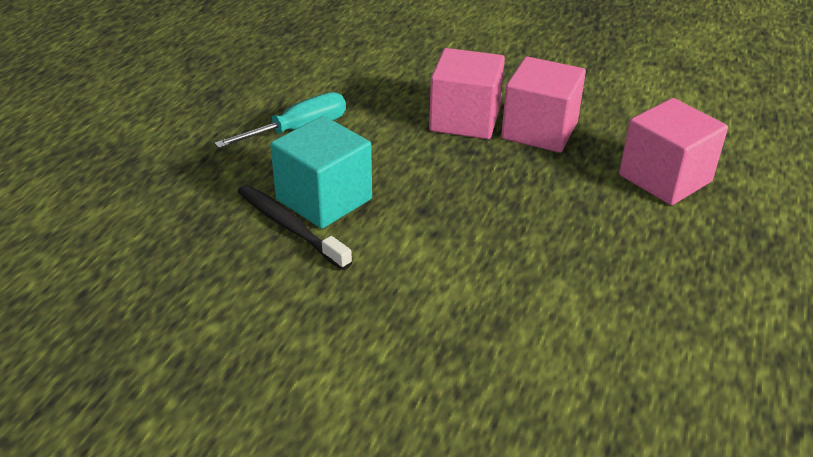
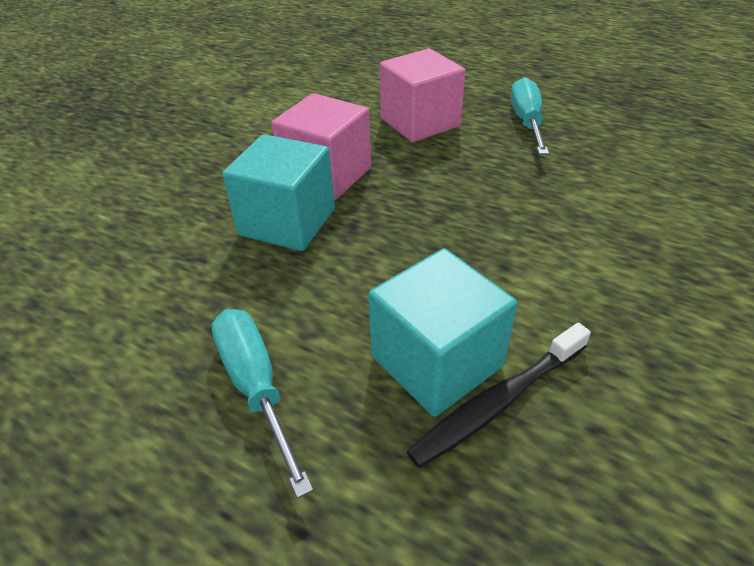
camera: 80 degrees left, 5 degrees up
(465, 120) = (287, 222): pink cube -> turquoise cube
(709, 257) = (526, 122): none -> turquoise screwdriver

